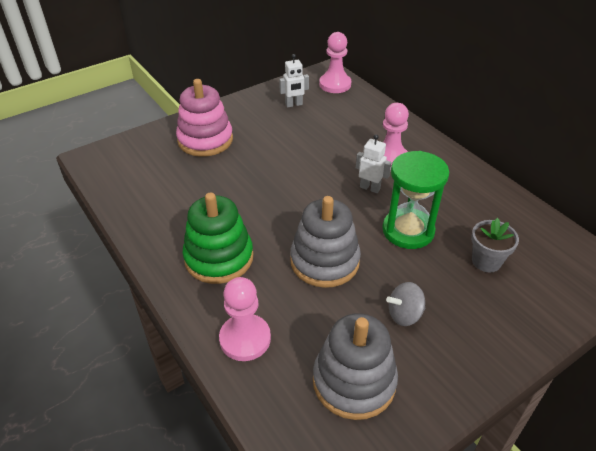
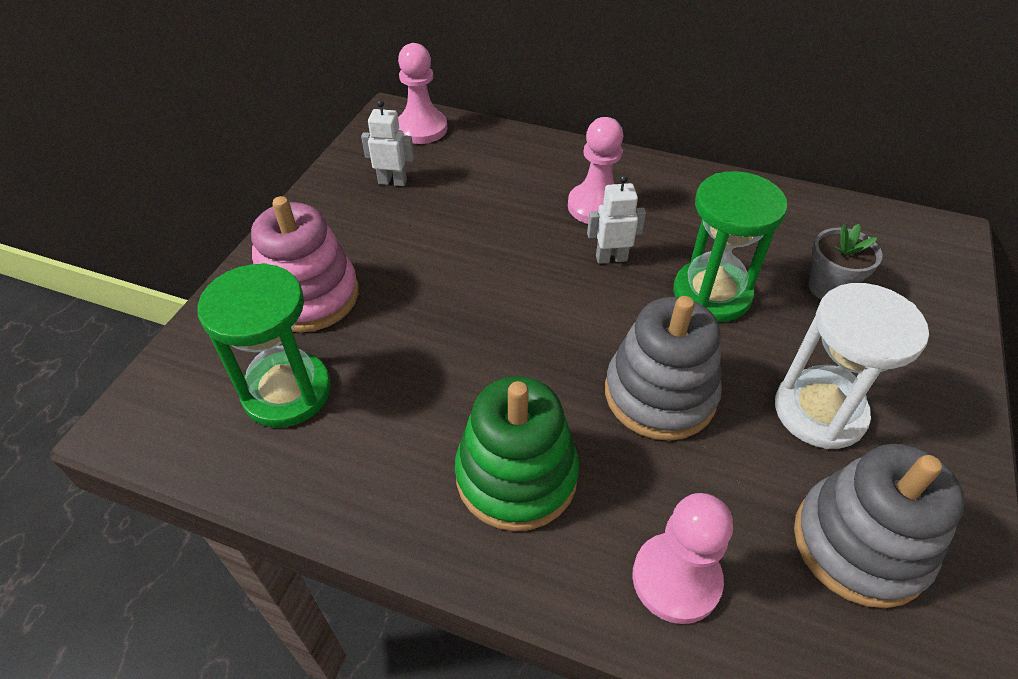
camera: 35 degrees left, 5 degrees up
(159, 175) = (287, 392): none -> green hourglass
(294, 104) = (392, 182): white robot -> white robot turned 120 degrees counterclockwise
(404, 315) = (819, 411): grey spinning top -> white hourglass

